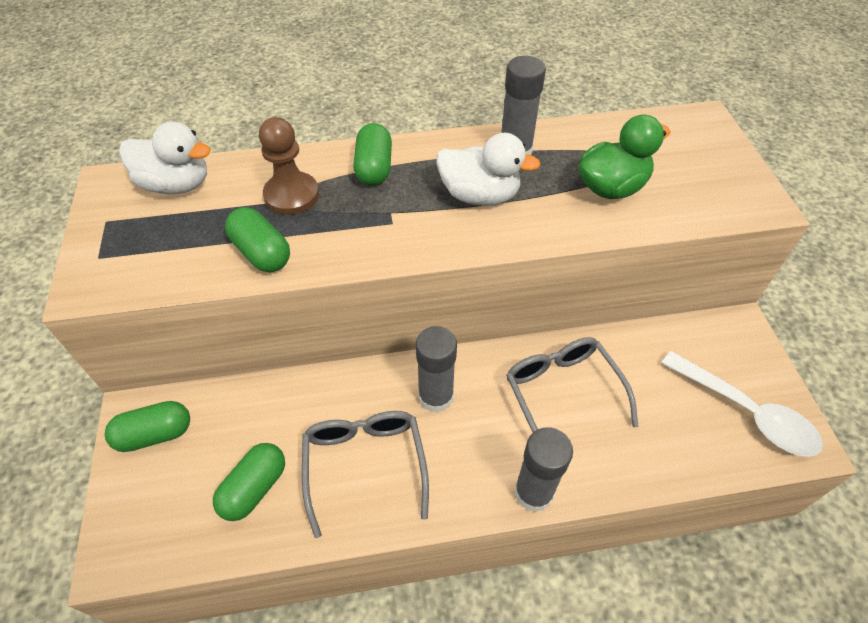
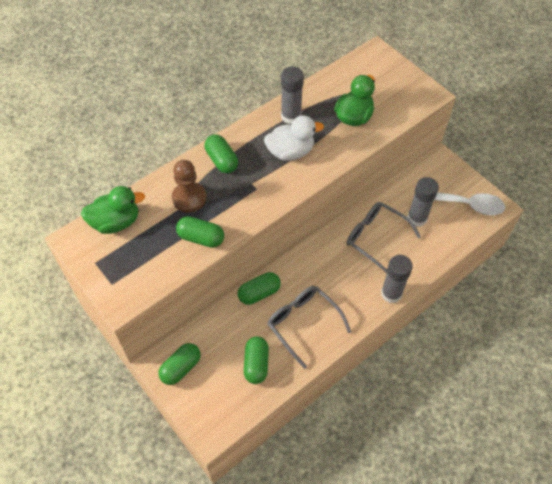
camera: 30 degrees left, 5 degrees up
(176, 184) = (116, 222): white duck -> green duck
(336, 386) = (259, 293): none -> green capsule
(436, 397) = (315, 272): grey glue stick -> grey glue stick (417, 218)

